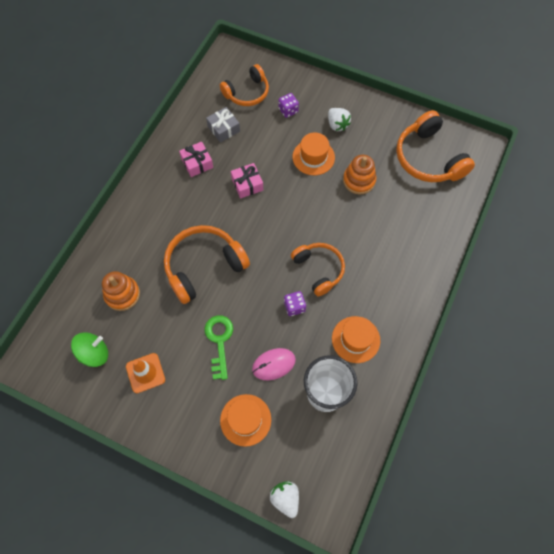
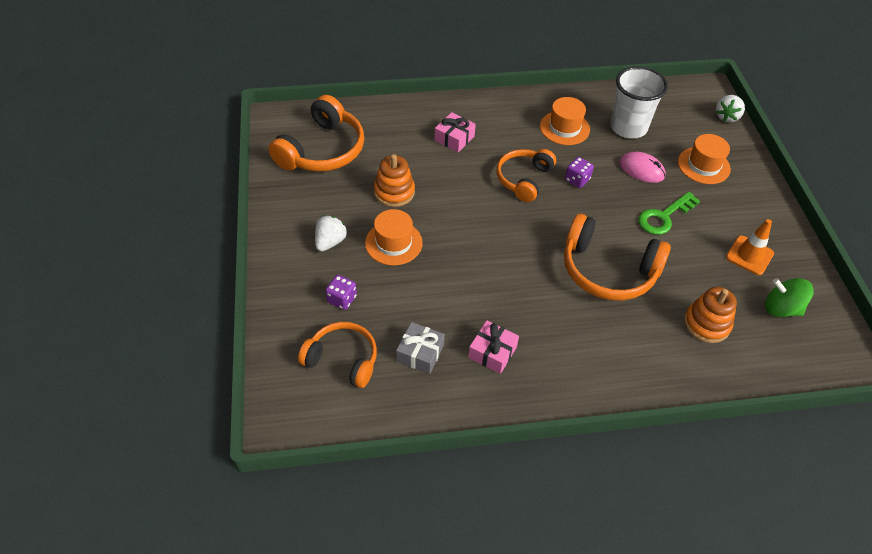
camera: 125 degrees left, 15 degrees down
(247, 184) = (479, 285): pink gift -> pink gift (454, 138)

